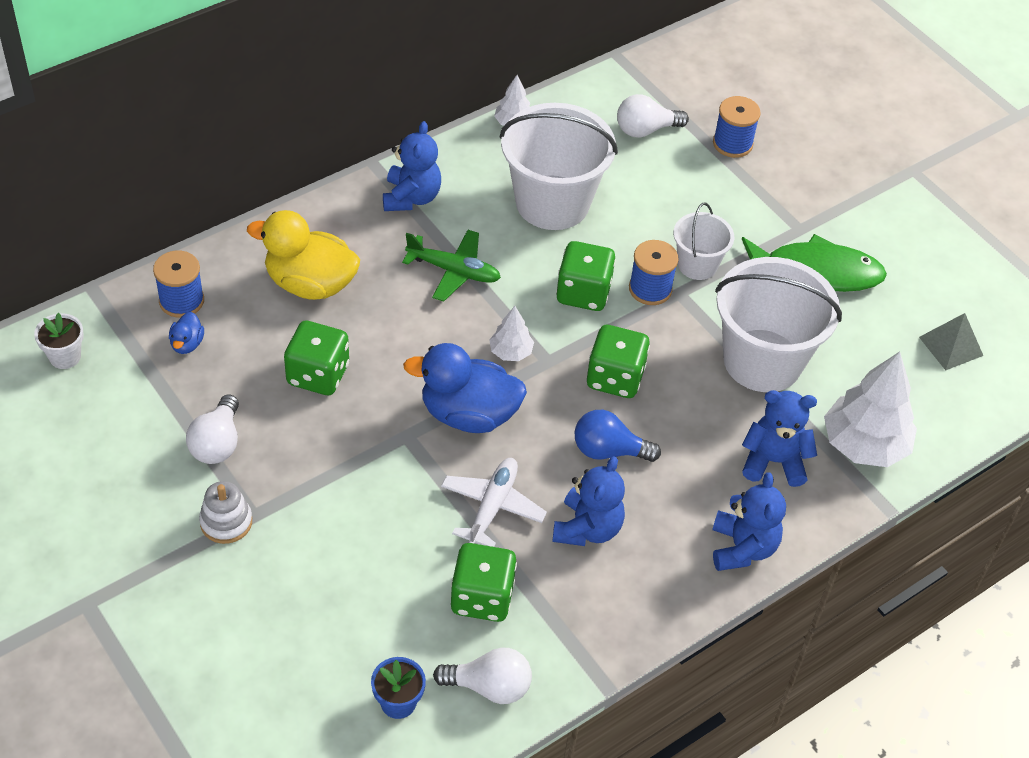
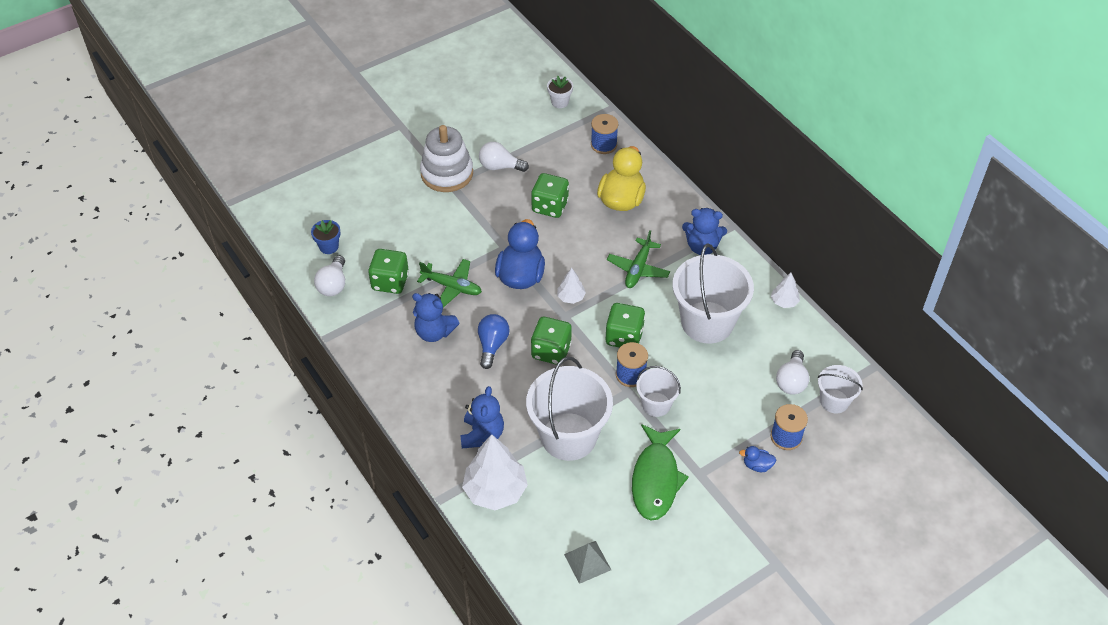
camera: 95 degrees right, 0 degrees up
(187, 344) = (571, 149): blue duck -> blue duck (757, 465)
(226, 522) = (447, 173): white stacking toy -> white stacking toy, size x1.85
(492, 507) = (452, 287): white plane -> green plane
(645, 130) = (791, 381): white light bulb -> white light bulb turned 150 degrees counterclockwise
(673, 95) = (834, 401): none -> white bucket
(742, 548) = (415, 411): blue teddy bear -> none

